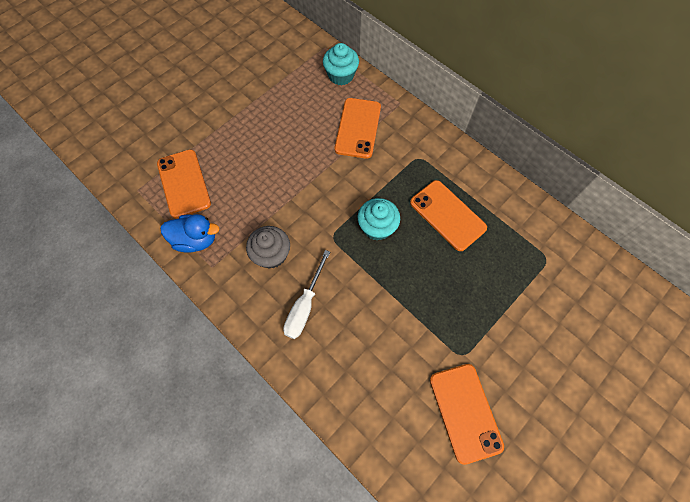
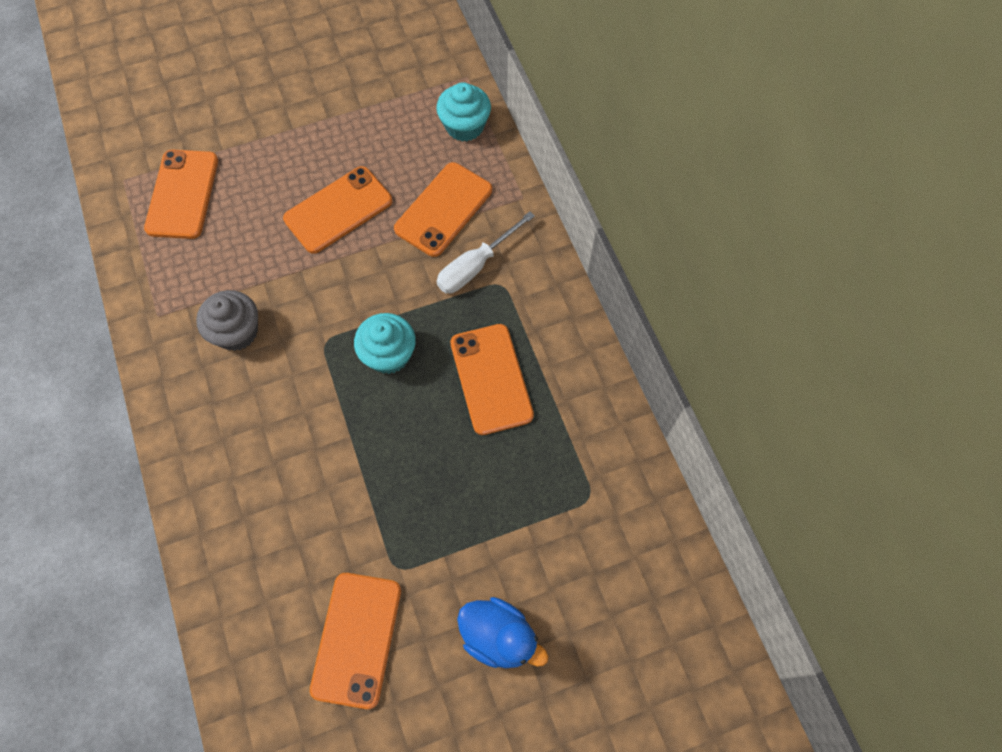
camera: 25 degrees right, 0 degrees up
(196, 240) = (157, 273): blue duck -> blue duck (499, 636)
(293, 153) = (338, 210): none -> orange phone
(304, 306) = (239, 415): white screwdriver -> white screwdriver (475, 266)

